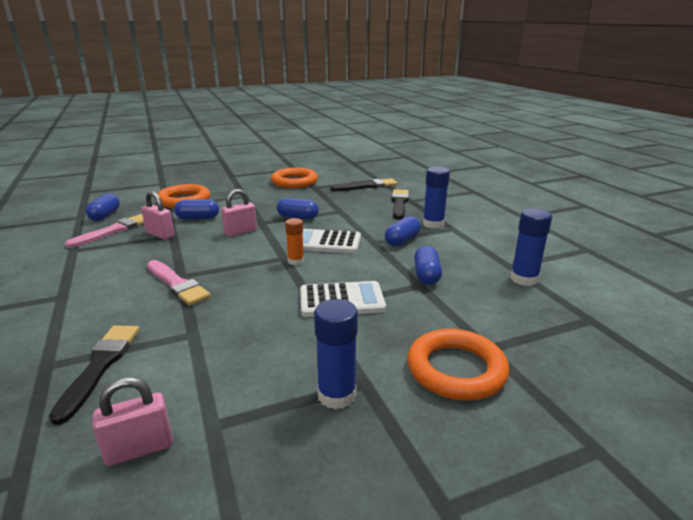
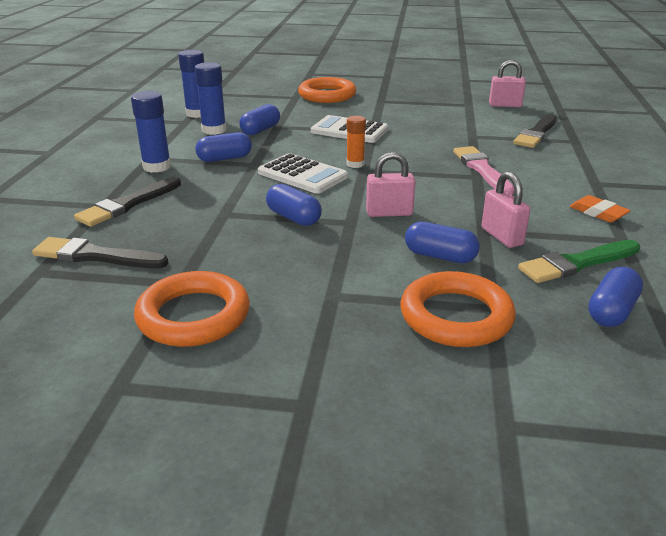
camera: 150 degrees left, 5 degrees up
(79, 266) = (598, 213): none -> orange eraser
(114, 231) = (577, 263): pink brush -> green brush
(336, 395) = (399, 100): blue glue stick -> blue glue stick (214, 130)

